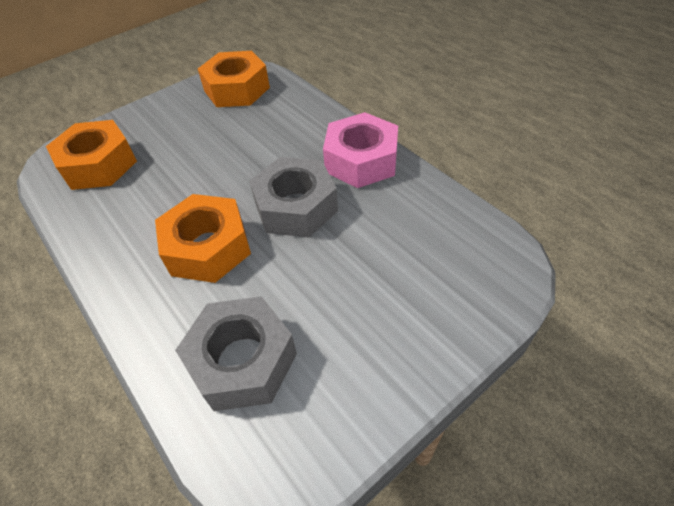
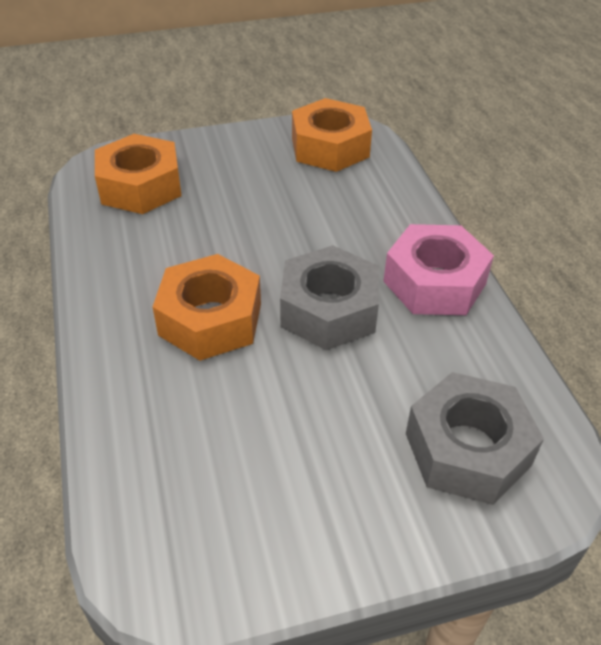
camera: 20 degrees right, 5 degrees down
(242, 361) = (188, 455): grey nut -> grey nut (467, 449)

